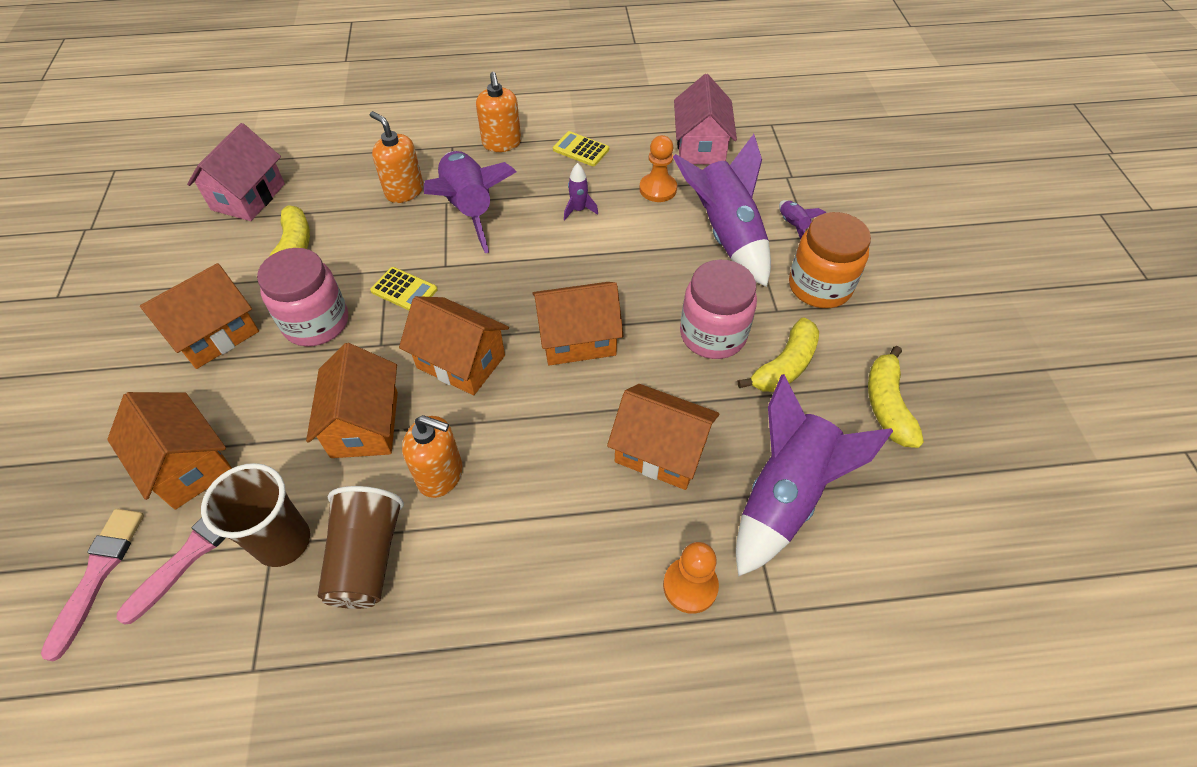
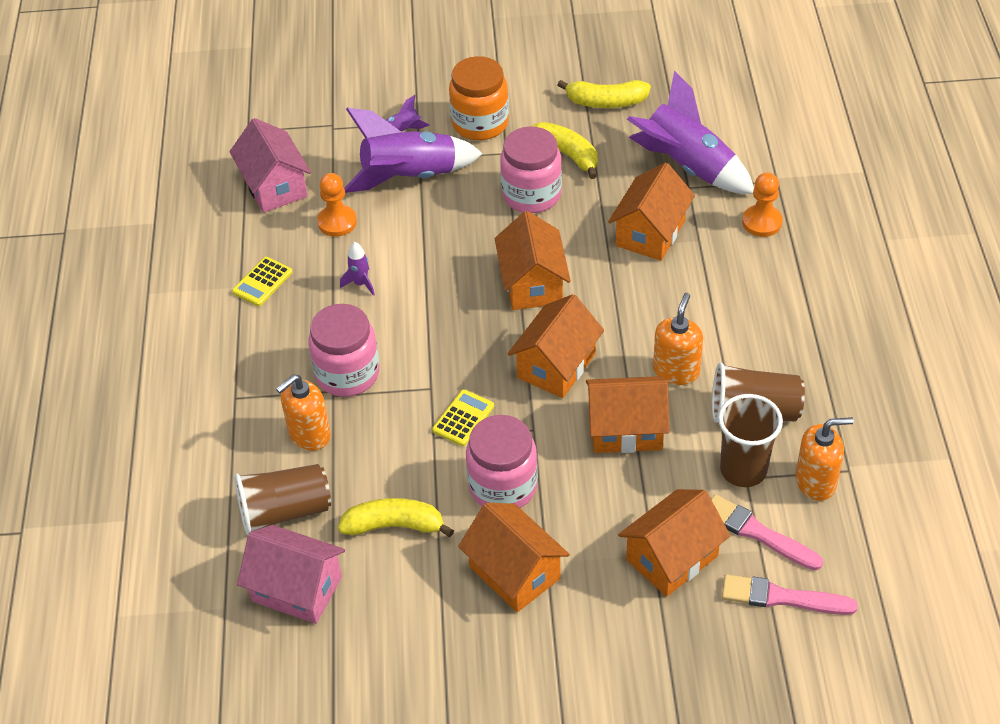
camera: 85 degrees left, 5 degrees down
(327, 184) = (285, 511): none -> brown cup
(469, 209) = (347, 374): purple rocket -> pink jar
(502, 143) = (238, 351): orange soap dispenser -> orange soap dispenser (816, 482)
(700, 146) = (274, 186): pink house -> pink house turned 60 degrees clockwise

